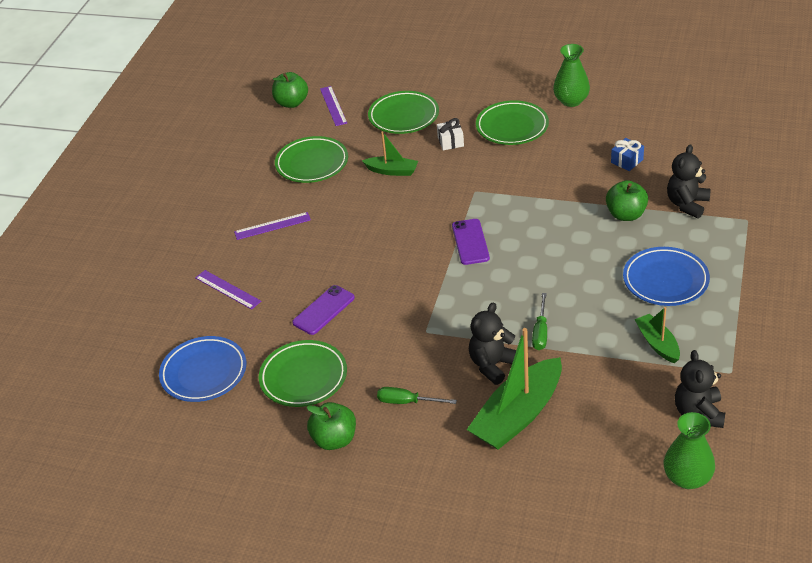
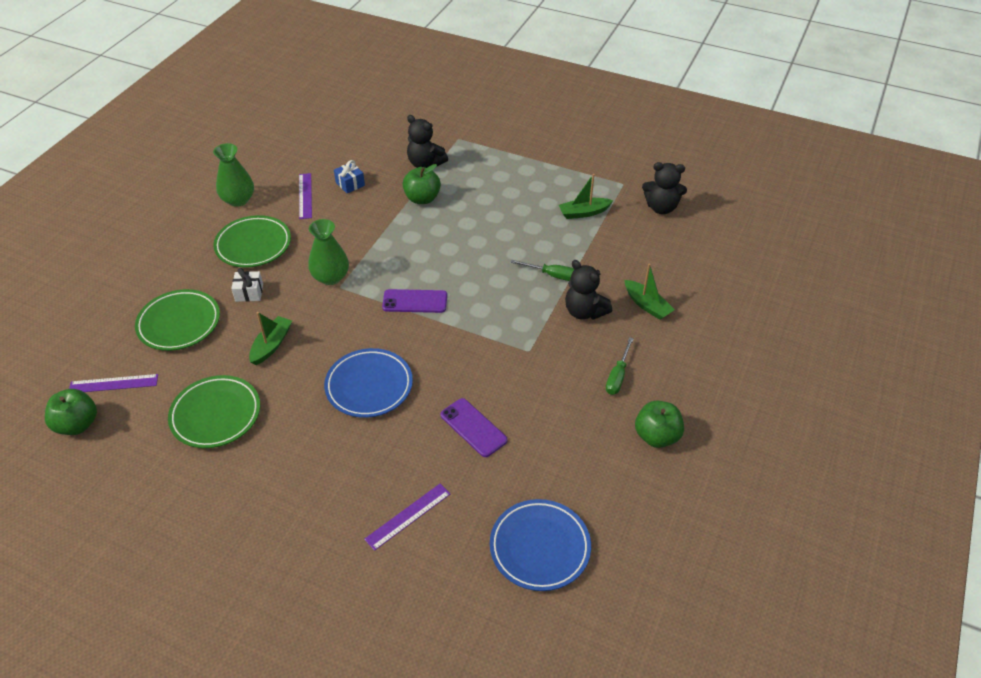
camera: 85 degrees left, 5 degrees up
(272, 226) = (312, 463): purple ruler -> purple ruler (305, 196)
(303, 377) = (568, 454): green plate -> none
(518, 415) = (647, 305): green boat -> green boat, size x0.54
(665, 280) = (513, 194): blue plate -> blue plate (369, 386)
(687, 478) = (723, 226): green vase -> green vase (331, 277)

